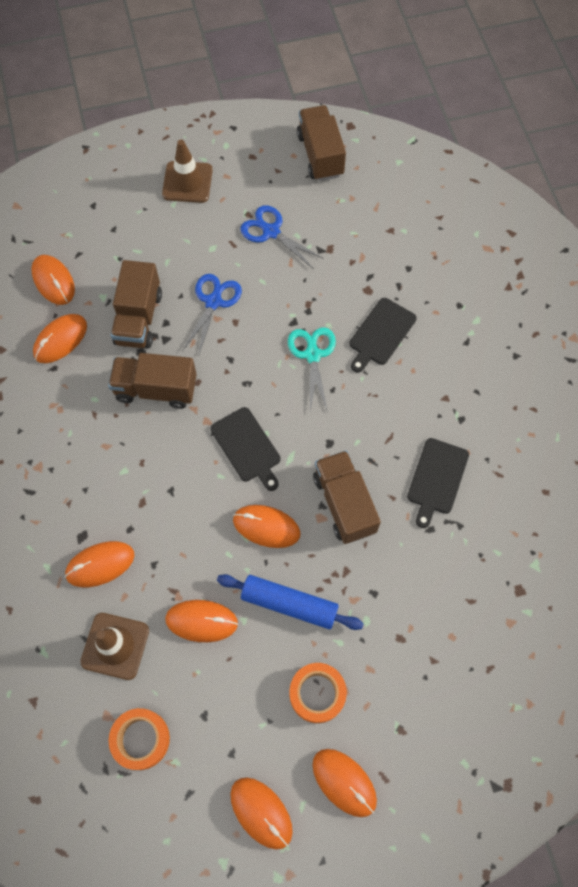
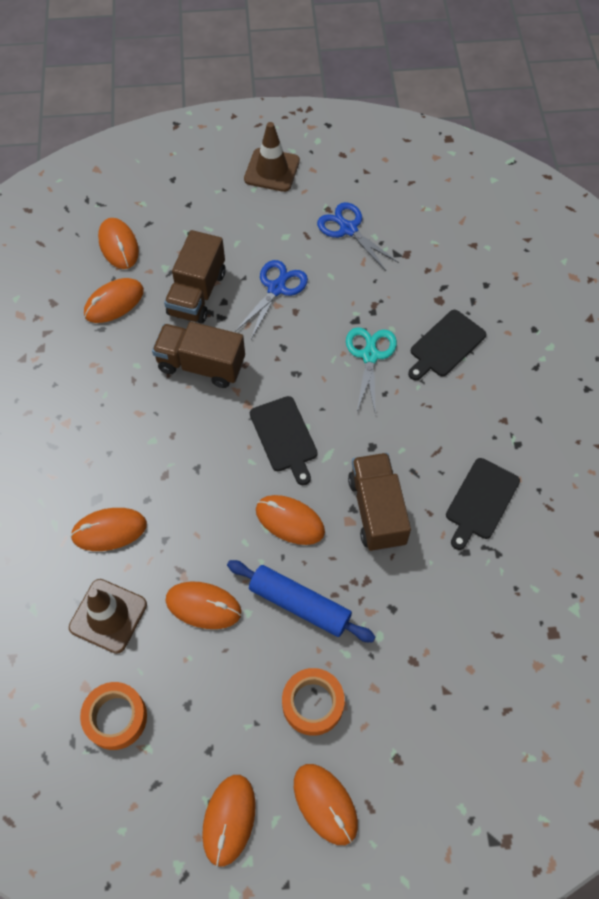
camera: 10 degrees right, 5 degrees down
(261, 812) = (229, 819): orange mouse -> orange mouse turned 45 degrees clockwise
(320, 155) = (412, 162): brown truck -> none

